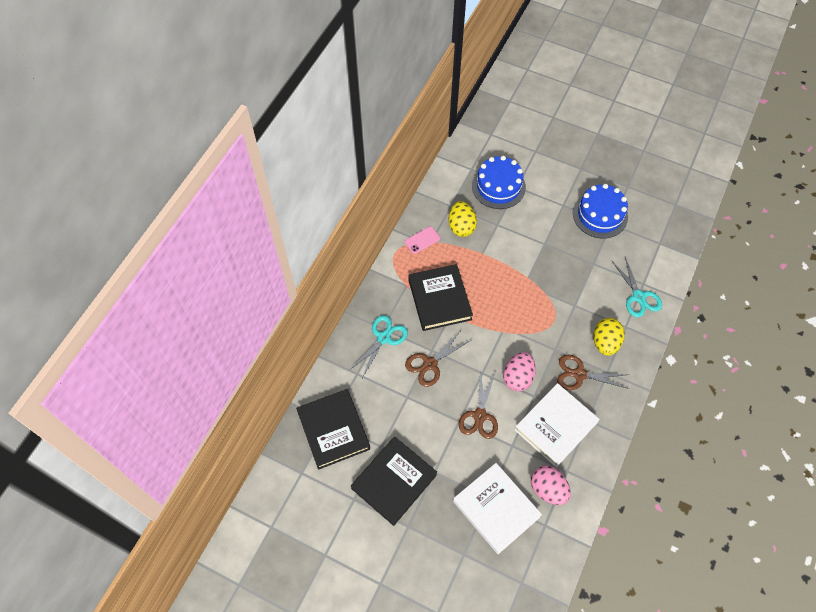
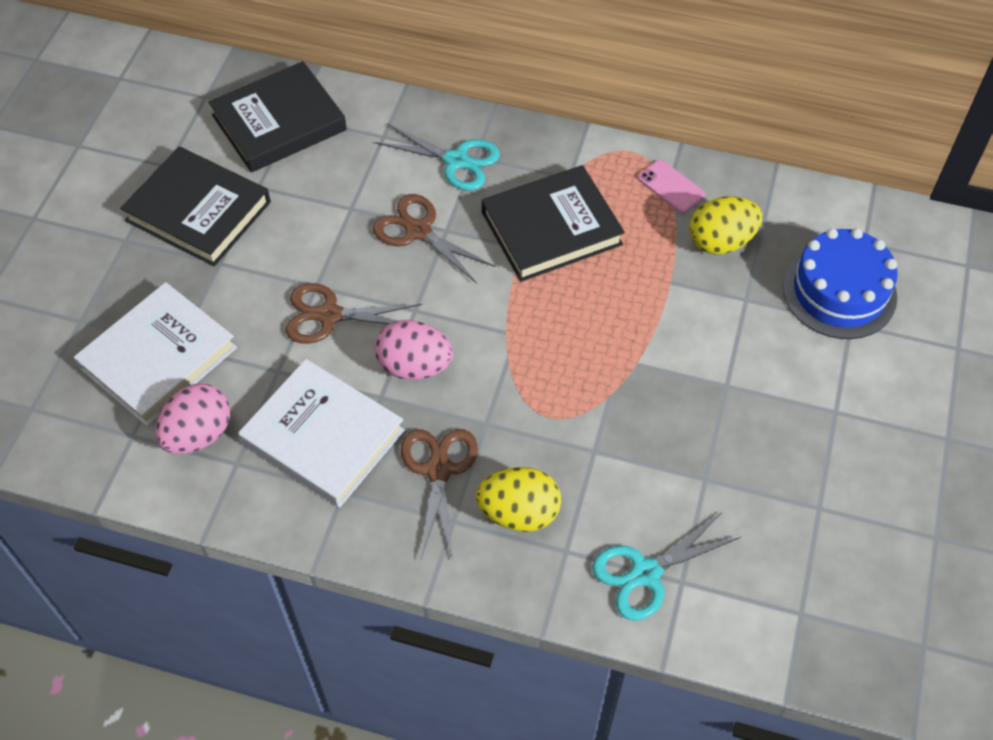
camera: 80 degrees right, 5 degrees down
(600, 215) = (835, 484): blue cake -> none

